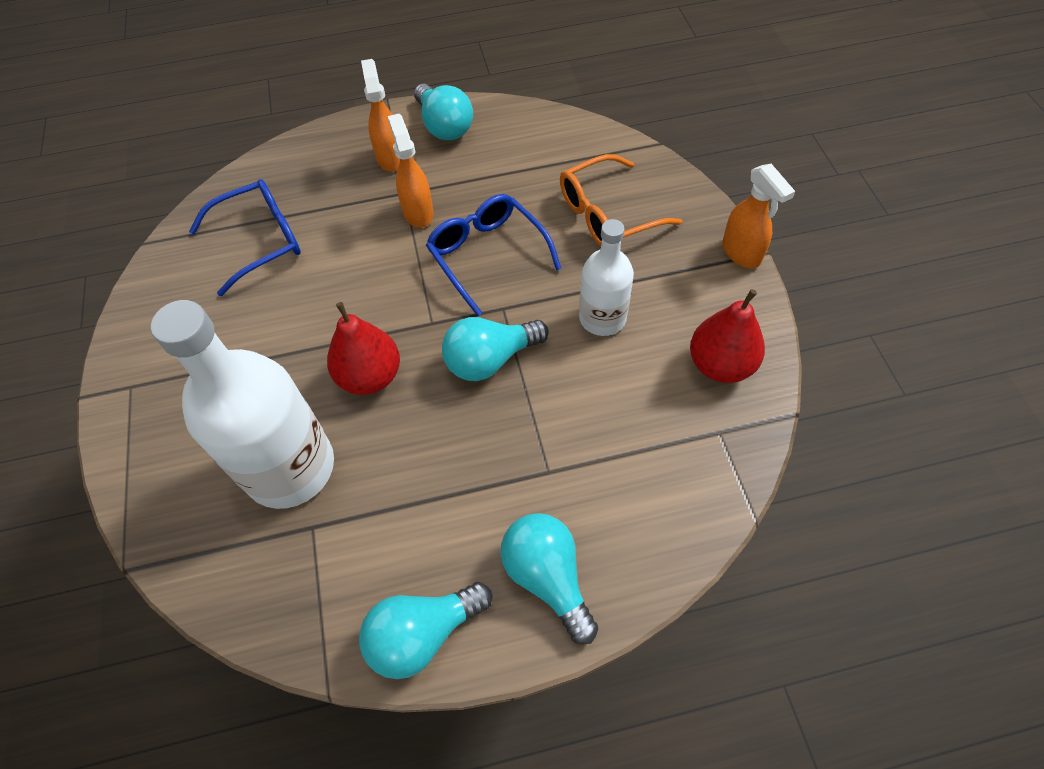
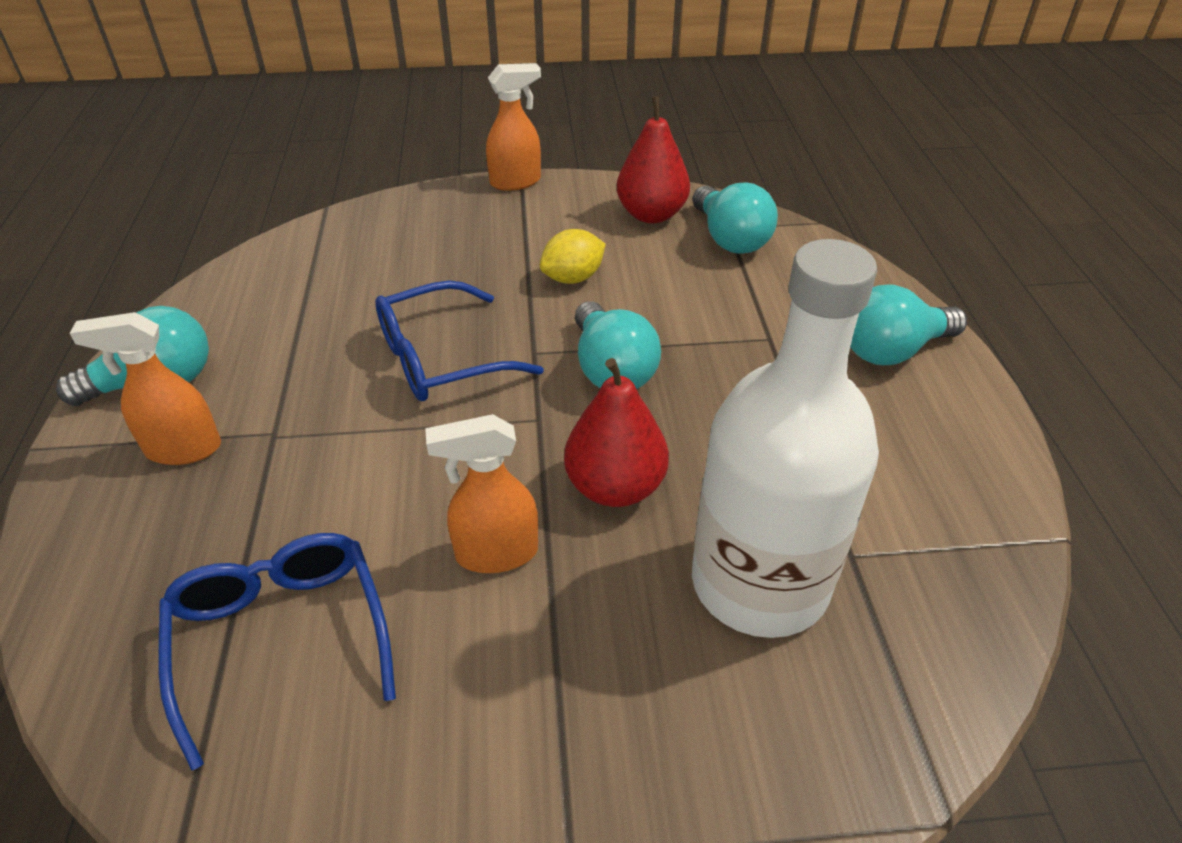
camera: 85 degrees left, 15 degrees down
(418, 212) = (324, 422): orange spray bottle -> orange spray bottle (495, 553)
(423, 634) = (973, 450): turquoise light bulb -> turquoise light bulb (730, 239)
(602, 318) = (573, 278): white bottle -> yellow lemon
(607, 214) = (418, 256): orange glasses -> none

